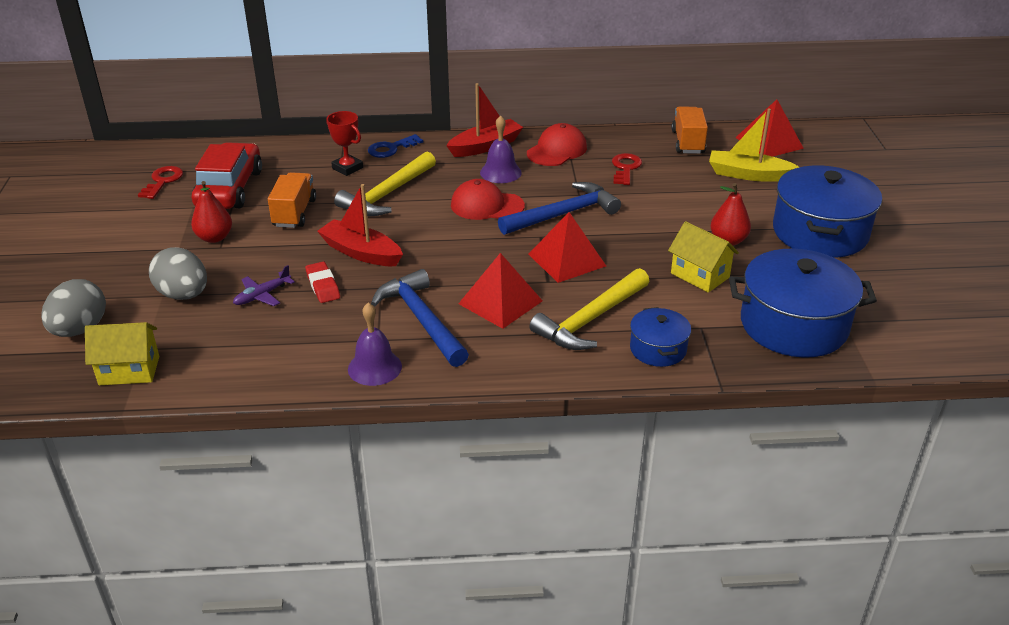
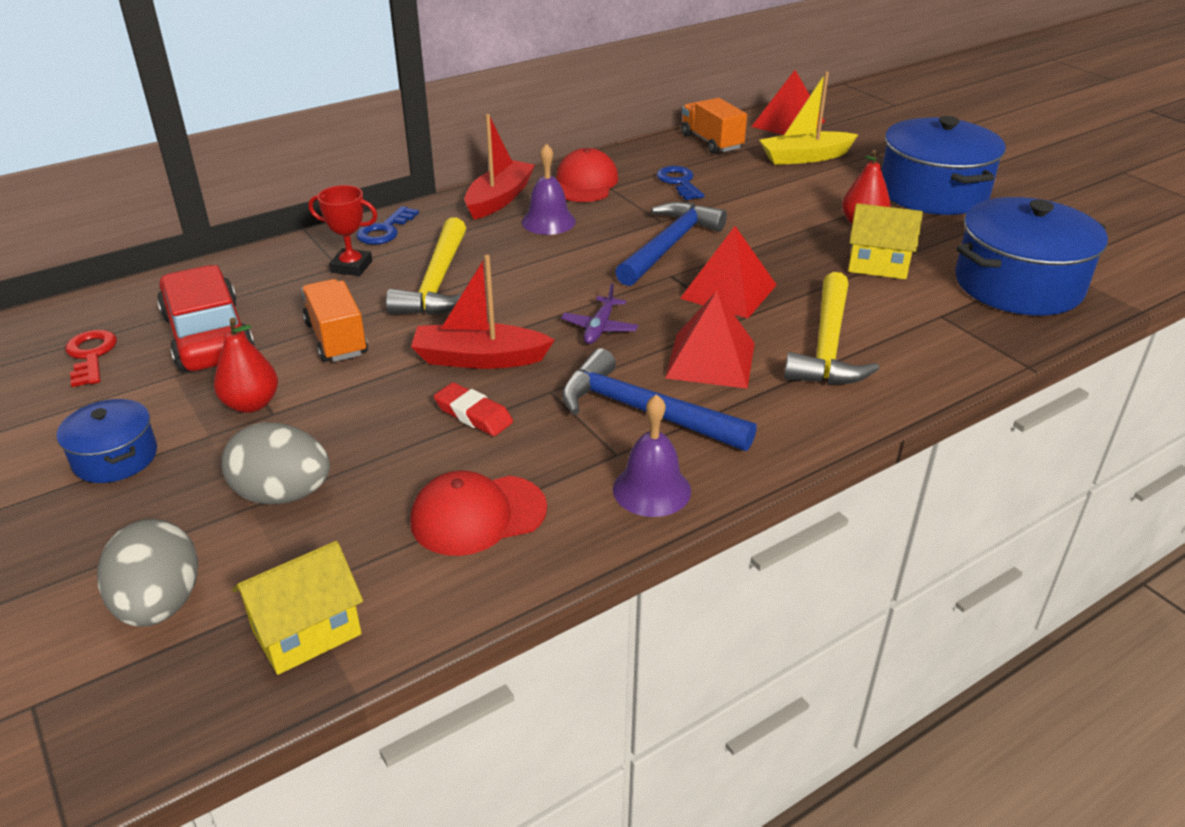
camera: 30 degrees left, 0 degrees up
(262, 295) = (402, 455): purple plane -> purple plane (600, 327)
(487, 205) = (573, 261): red cap -> red cap (478, 515)
(625, 168) = (679, 182): red key -> blue key
(658, 349) = (929, 352): blue pot -> blue pot (115, 457)

